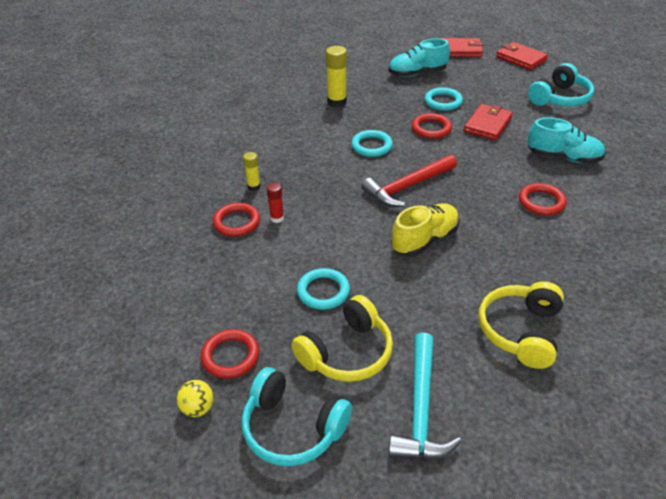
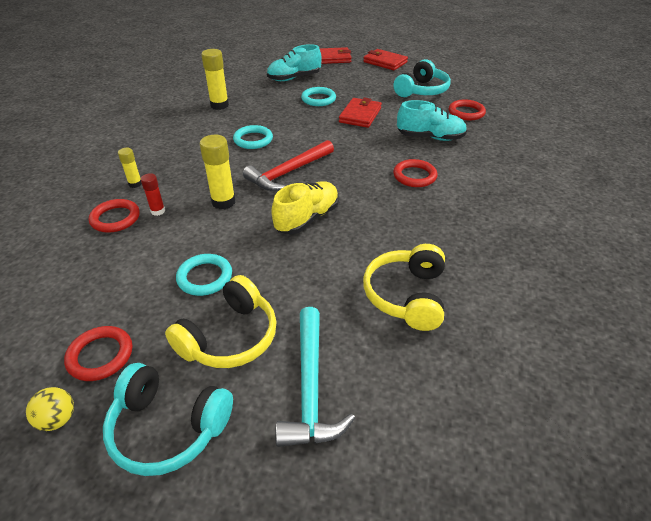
camera: 10 degrees left, 0 degrees up
(341, 214) = (223, 202): none -> yellow glue stick
(431, 129) = (309, 122): red ring -> red ring (466, 112)

